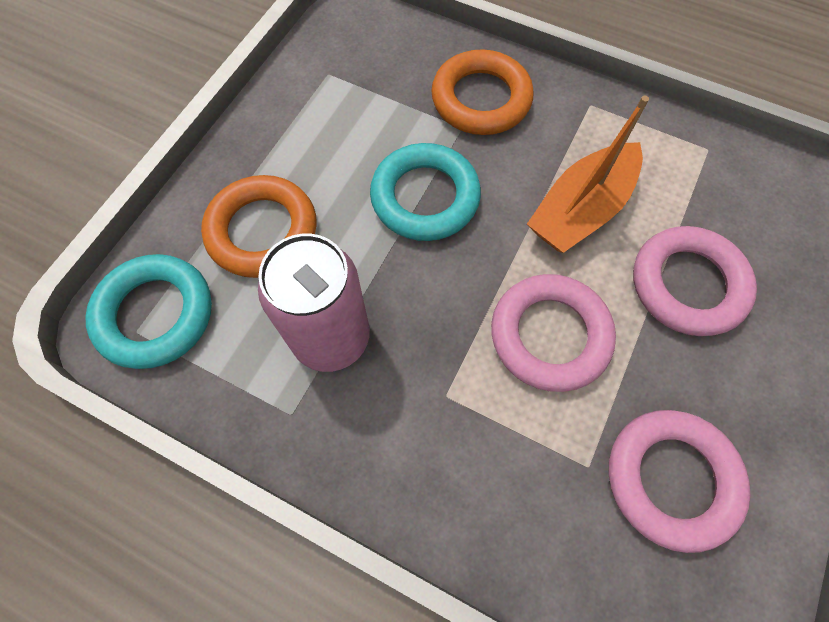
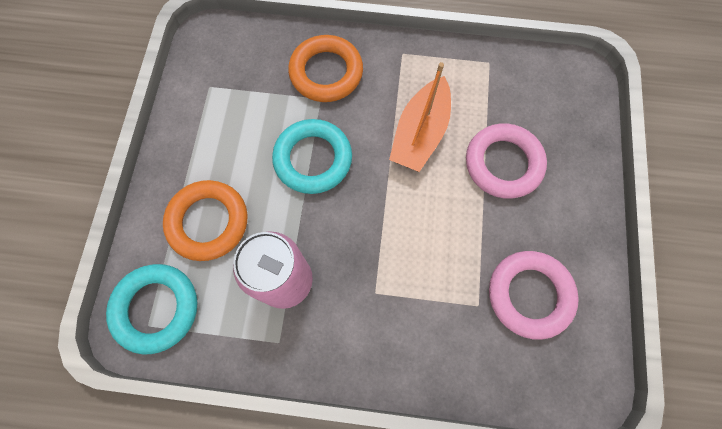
camera: 20 degrees left, 5 degrees up
(549, 335) = (427, 228): pink ring -> none

